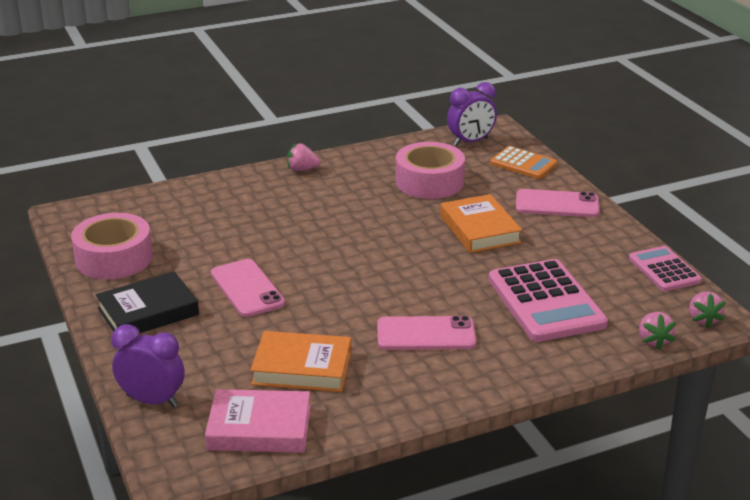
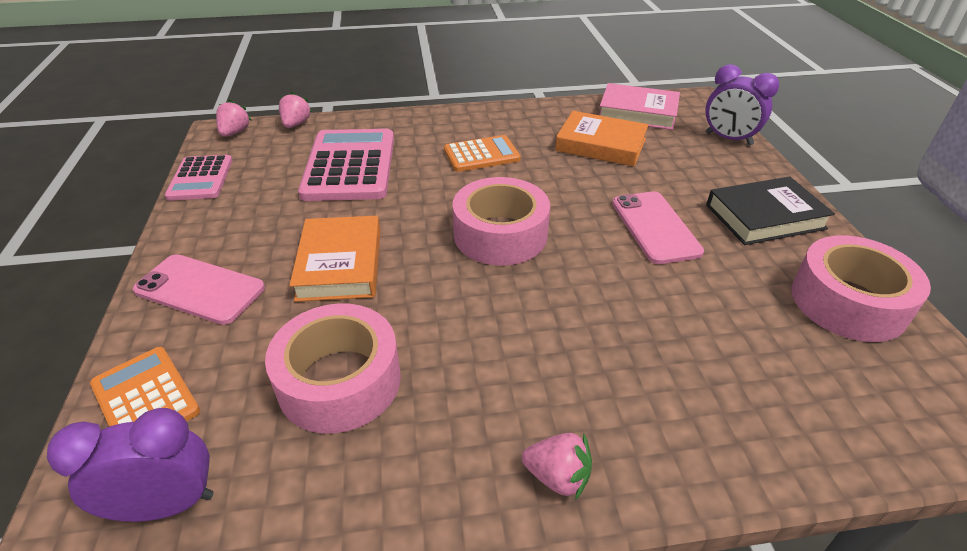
camera: 165 degrees left, 10 degrees up
(373, 264) = (500, 234): none -> pink tape
(426, 334) = (481, 155): pink phone -> orange calculator

